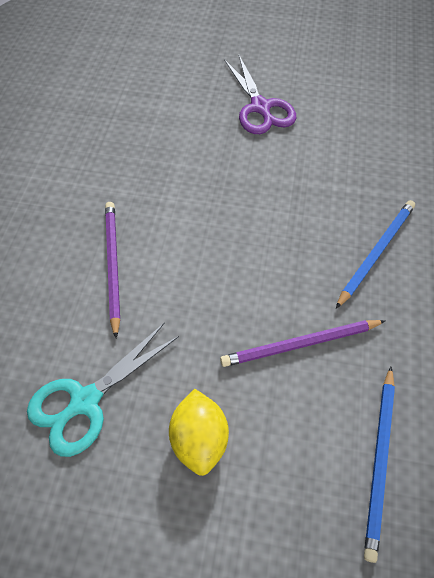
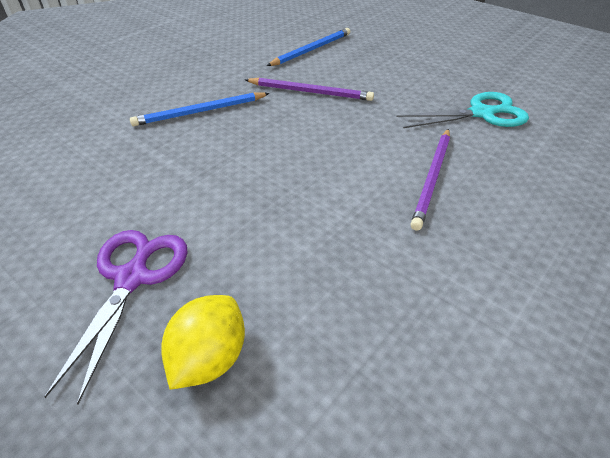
camera: 150 degrees left, 15 degrees down
(199, 438) = (408, 80): yellow lemon -> yellow lemon (209, 358)

